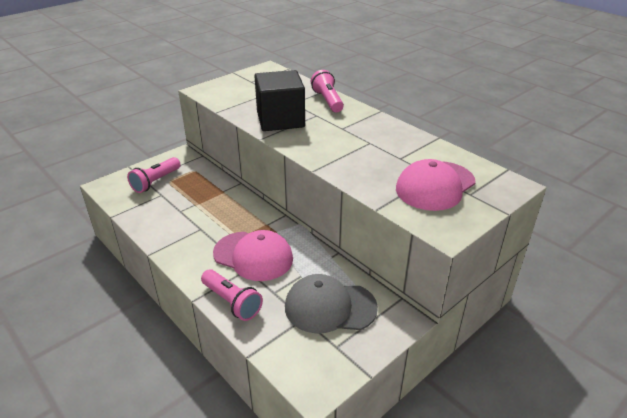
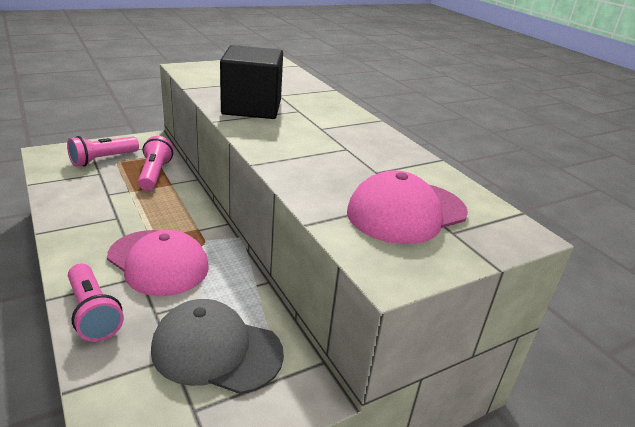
camera: 10 degrees right, 5 degrees down
(327, 101) = (322, 100): pink flashlight -> pink flashlight (155, 174)

